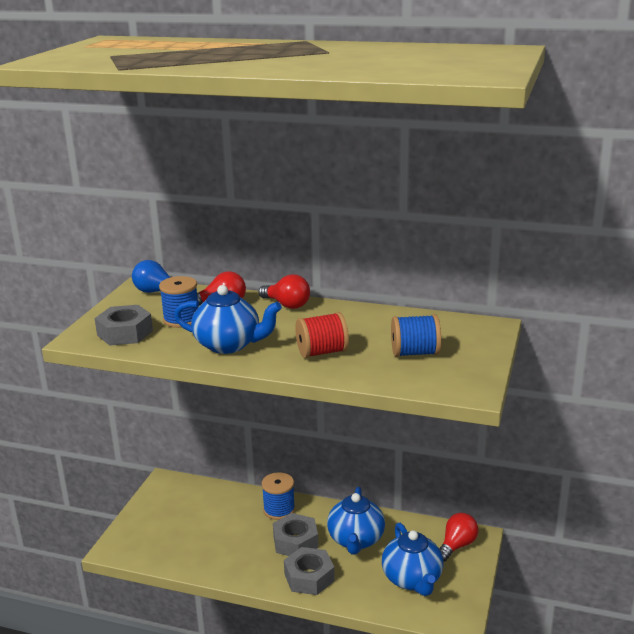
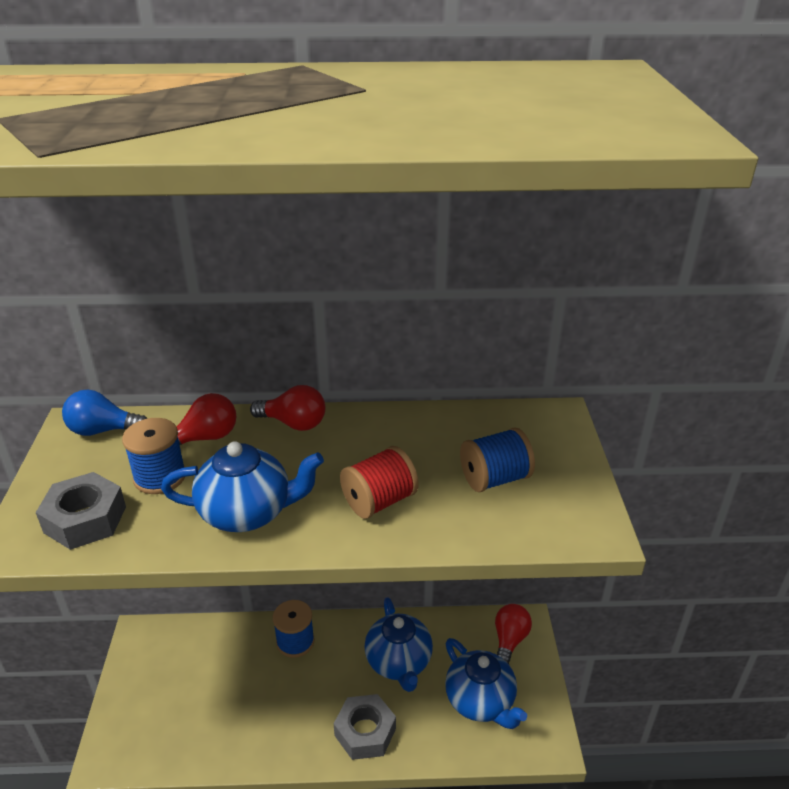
camera: 20 degrees left, 10 degrees up
(295, 542) = (331, 683): grey nut -> none

